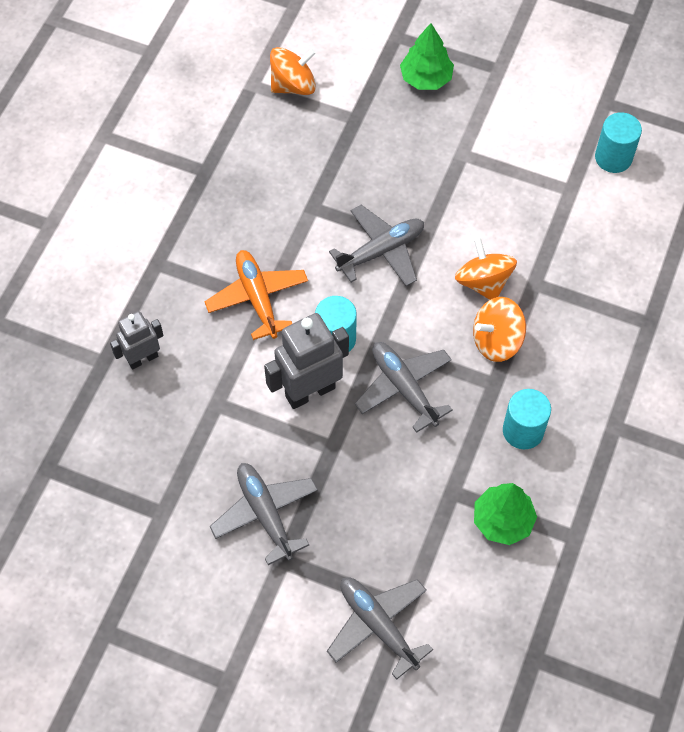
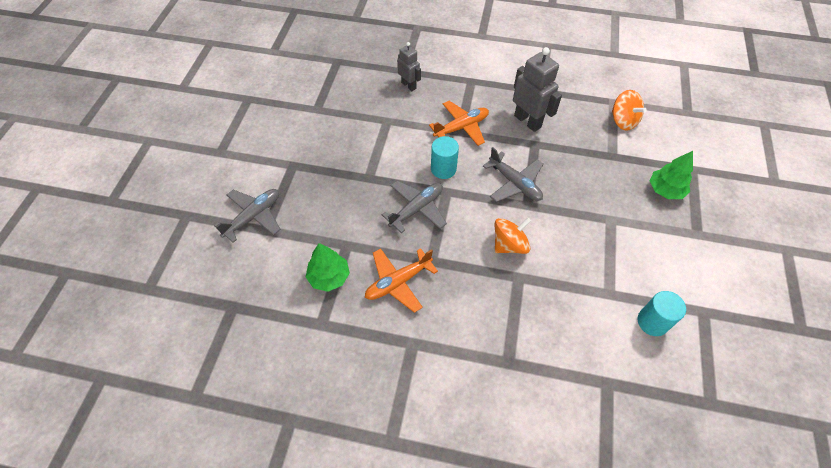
camera: 80 degrees right, 5 degrees down
(265, 514) = (321, 153): grey plane -> none
(310, 391) = (404, 161): grey robot -> grey robot (527, 121)
(496, 341) = (465, 258): orange spinning top -> none
(523, 431) = (398, 282): turquoise cylinder -> orange plane

